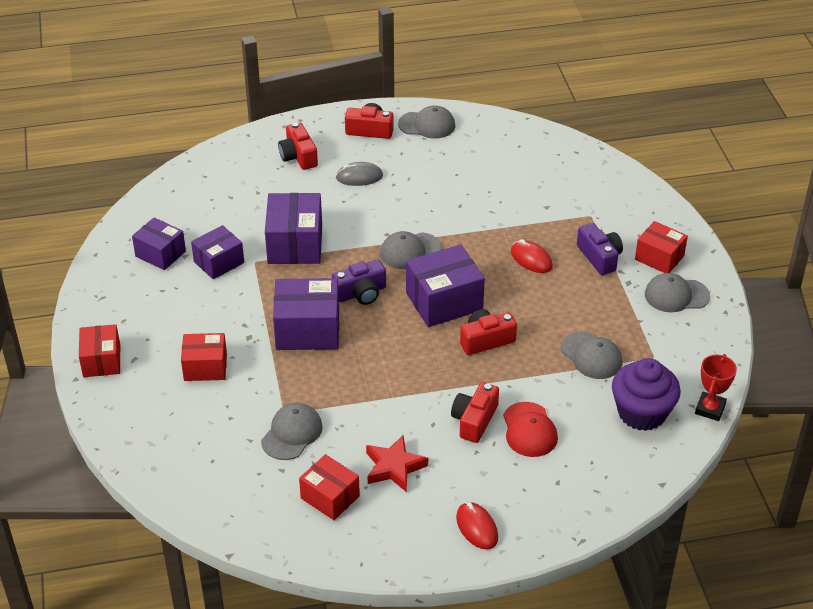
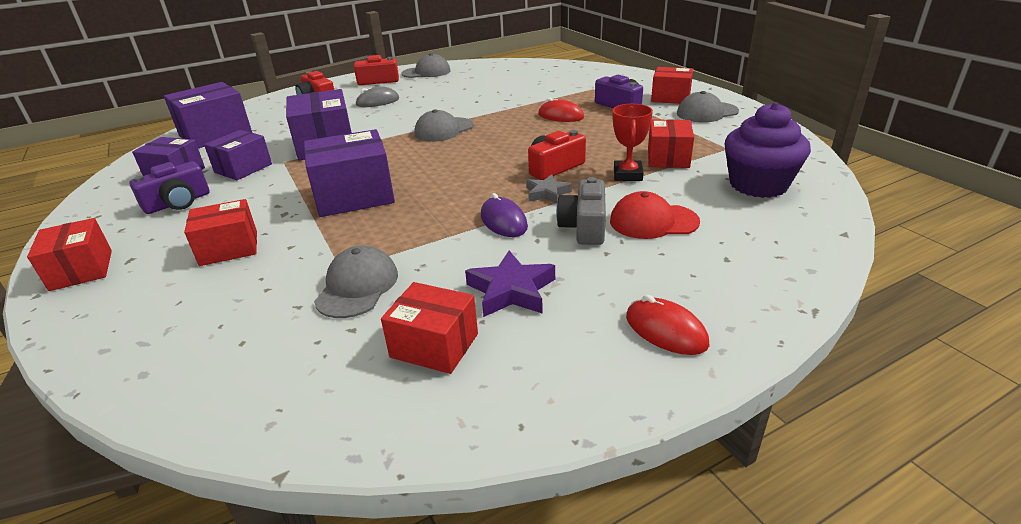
camera: 15 degrees left, 10 degrees down
(361, 293) = (405, 161): purple camera -> purple camera (178, 203)
(394, 467) = (511, 290): red star -> purple star
(416, 397) = (503, 221): none -> purple mouse
(444, 301) = (494, 152): purple box -> purple box (215, 134)
(464, 373) = (547, 193): none -> grey star
(474, 420) = (584, 226): red camera -> grey camera
(529, 430) = (653, 221): red cap -> red cap turned 120 degrees clockwise
(591, 356) = (668, 158): grey cap -> red box
(710, 409) = (820, 169): red trophy -> red trophy (627, 175)

